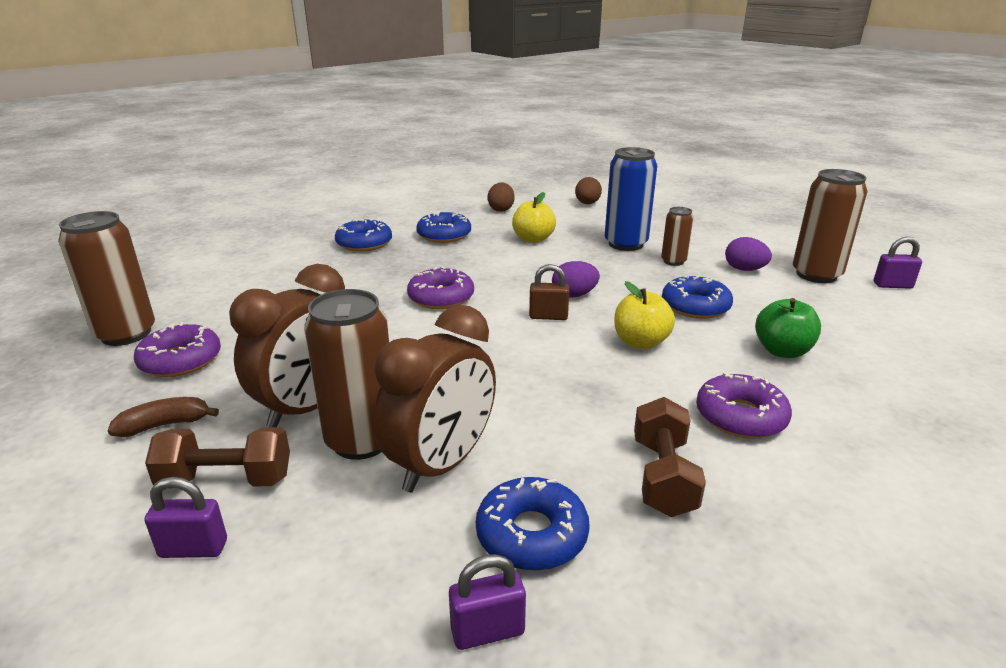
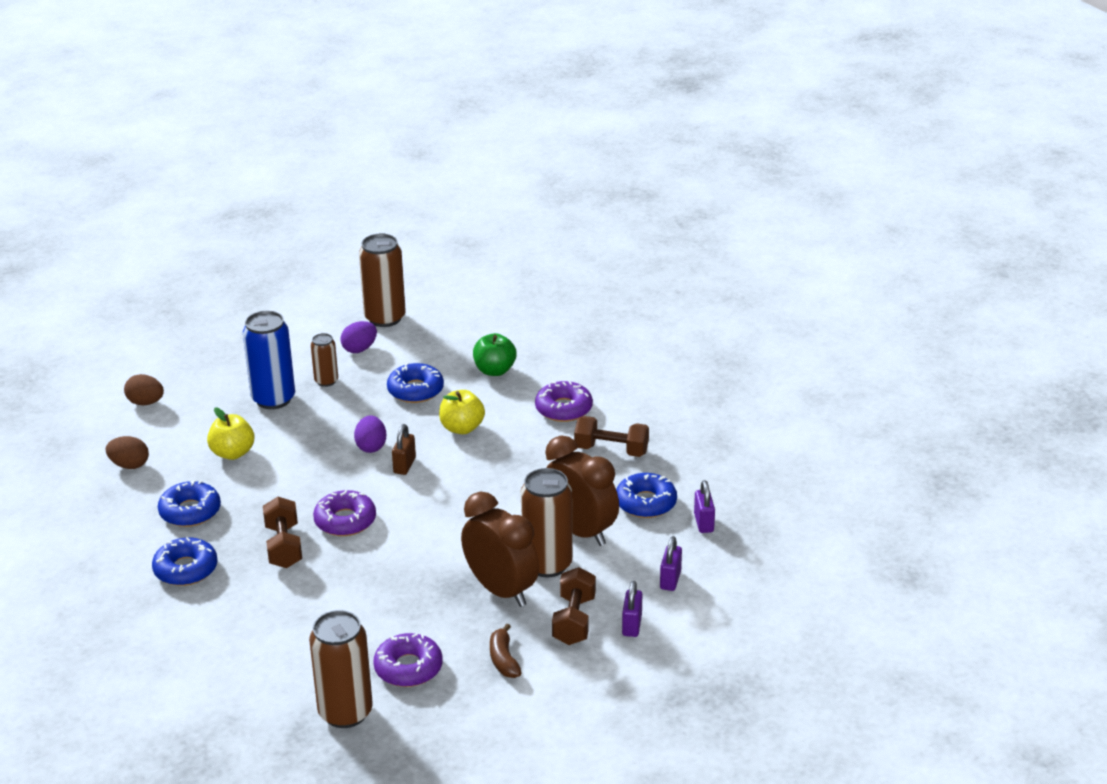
camera: 80 degrees left, 5 degrees up
(397, 275) = (284, 546): none -> brown dumbbell
(892, 285) = (418, 291): purple padlock -> purple padlock (670, 580)

